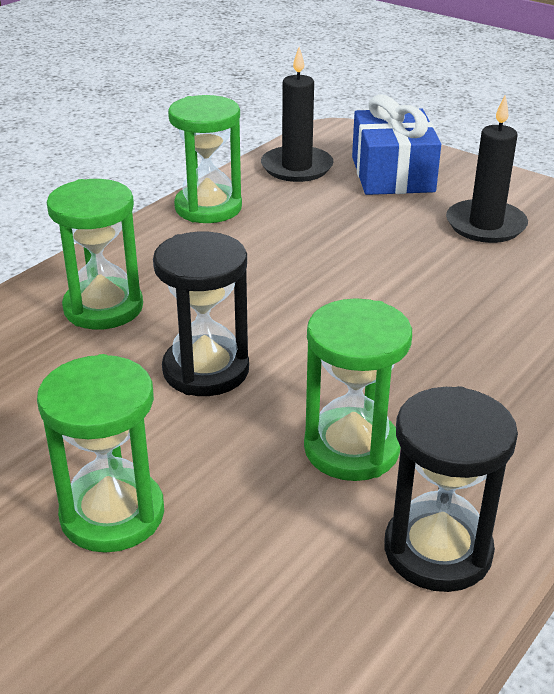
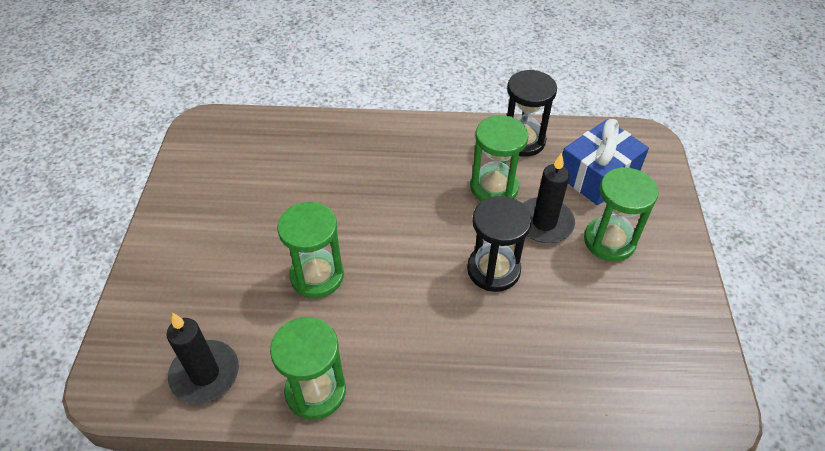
camera: 125 degrees left, 15 degrees up
(103, 308) = (486, 359): green hourglass -> green hourglass (317, 276)
(392, 174) = (182, 304): blue gift -> blue gift (597, 175)
(485, 225) = (236, 222): black candle -> black candle (544, 223)

